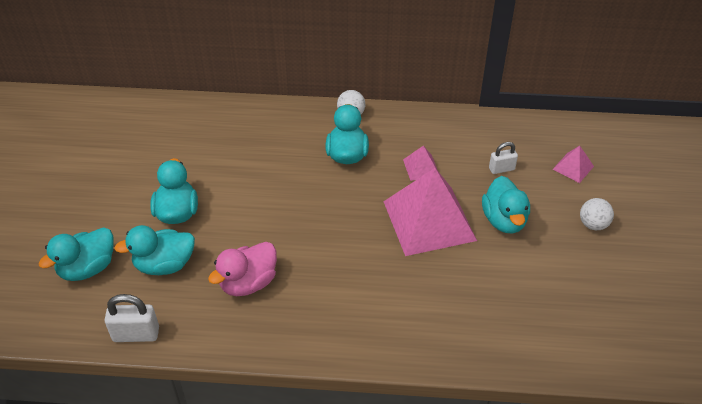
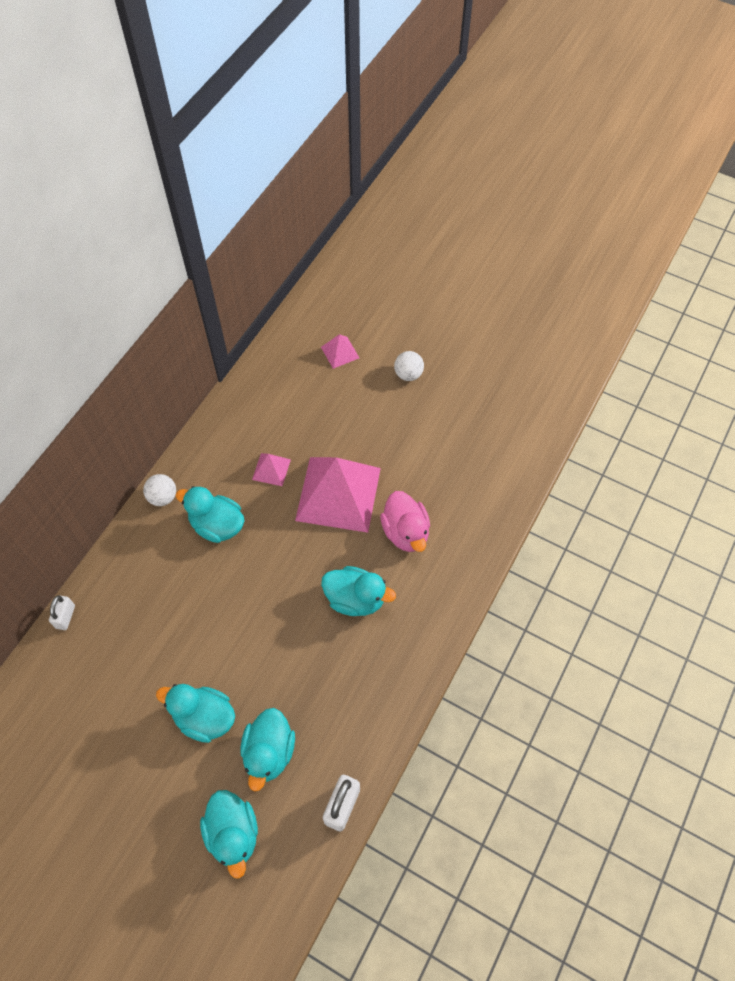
camera: 65 degrees left, 15 degrees up
(248, 283) = (331, 680): pink duck -> pink duck (405, 532)
(501, 169) = (310, 406): white padlock -> white padlock (65, 617)
(504, 220) = (369, 436): turquoise duck -> turquoise duck (355, 599)

